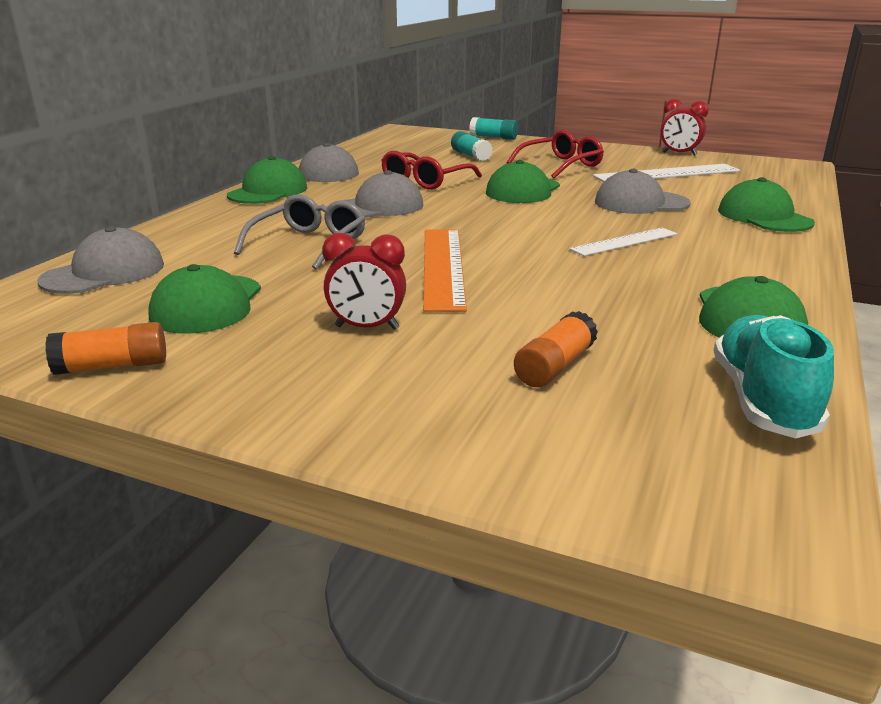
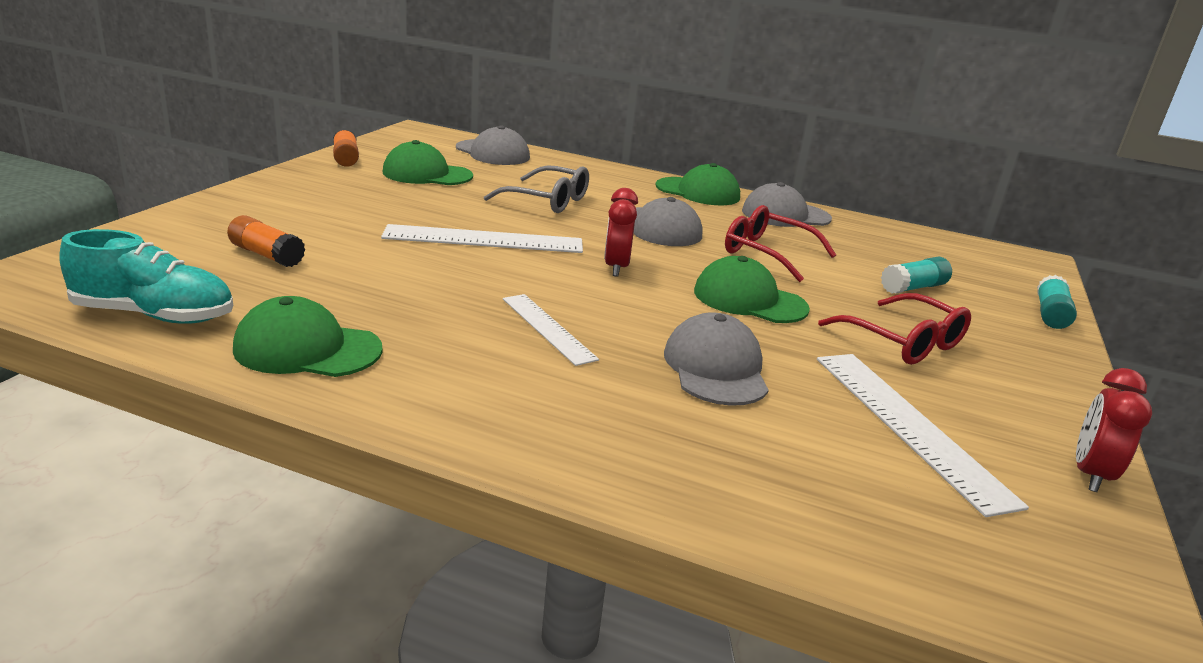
camera: 85 degrees right, 0 degrees up
(367, 328) = (367, 209): red clock -> red clock (616, 267)
(443, 266) = (484, 239): orange ruler -> white ruler
(764, 217) = (667, 459): green cap -> none

